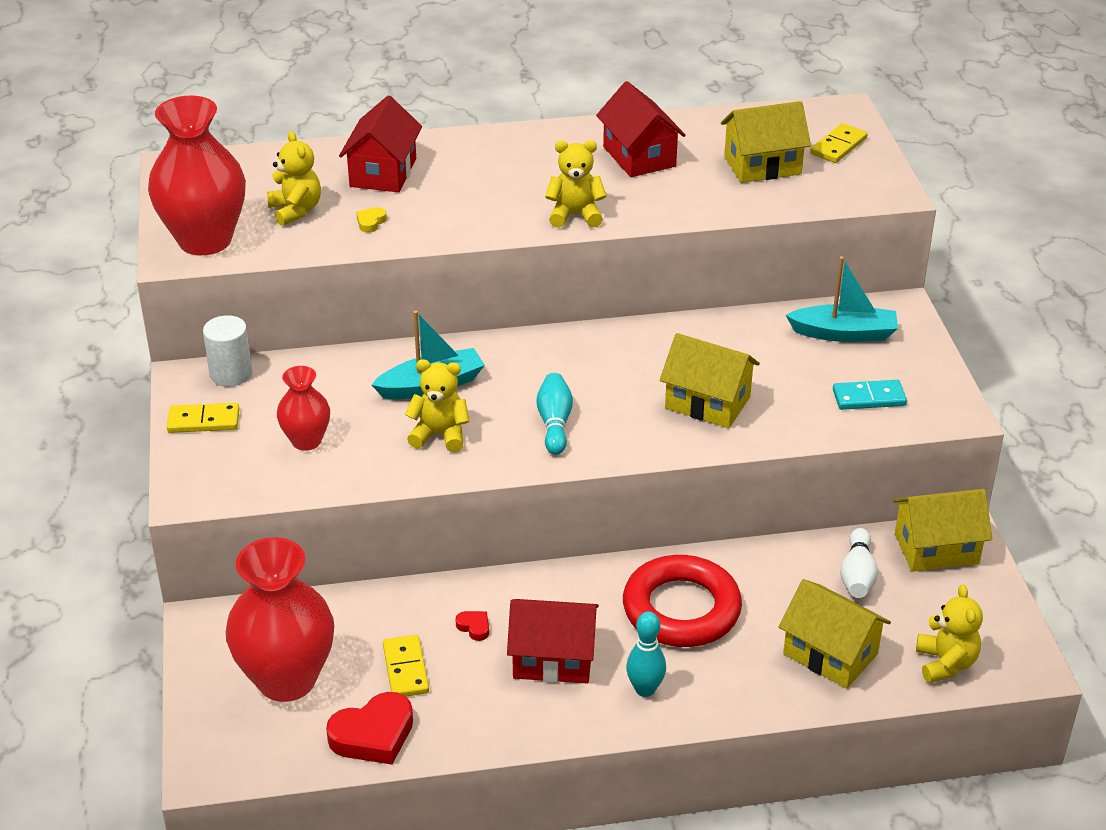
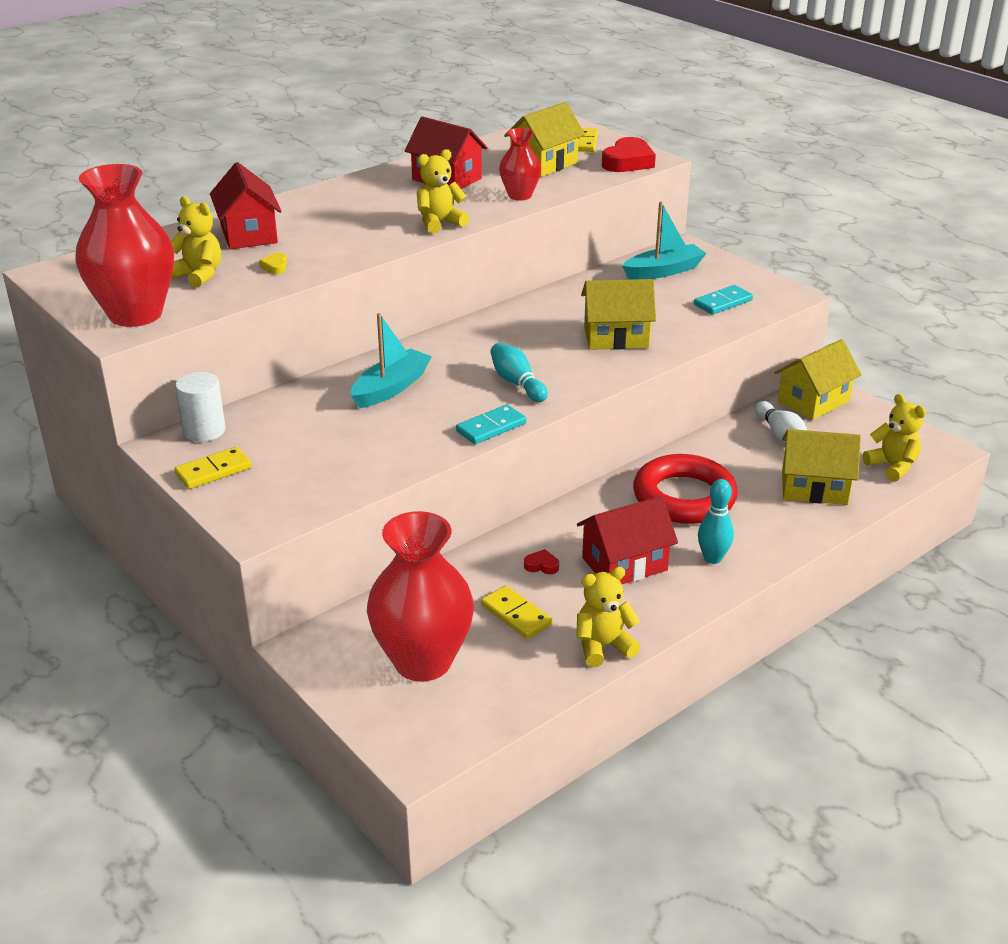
camera: 30 degrees left, 5 degrees down
(306, 441) = (323, 456): red vase -> red vase (520, 195)
(373, 735) = (537, 672): red heart -> red heart (628, 162)
(440, 435) = (434, 418): yellow teddy bear -> yellow teddy bear (603, 646)
(482, 466) = (491, 427): none -> turquoise domino

